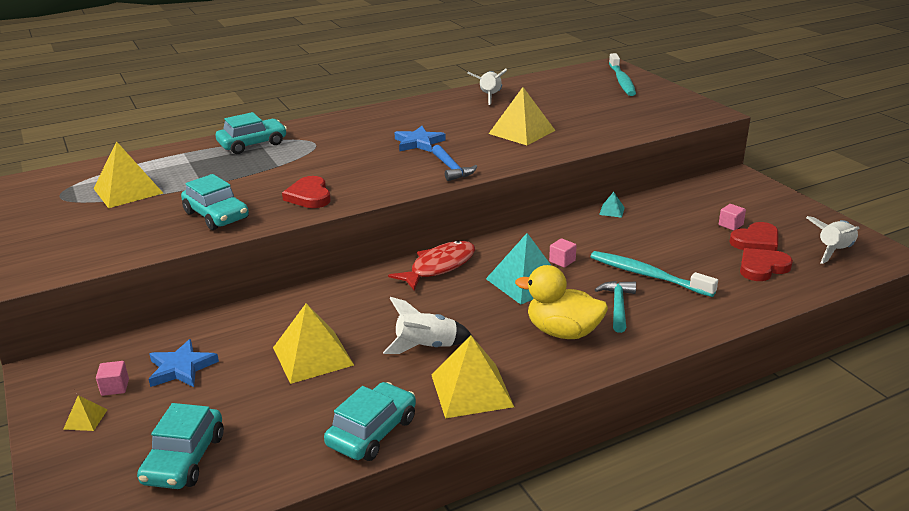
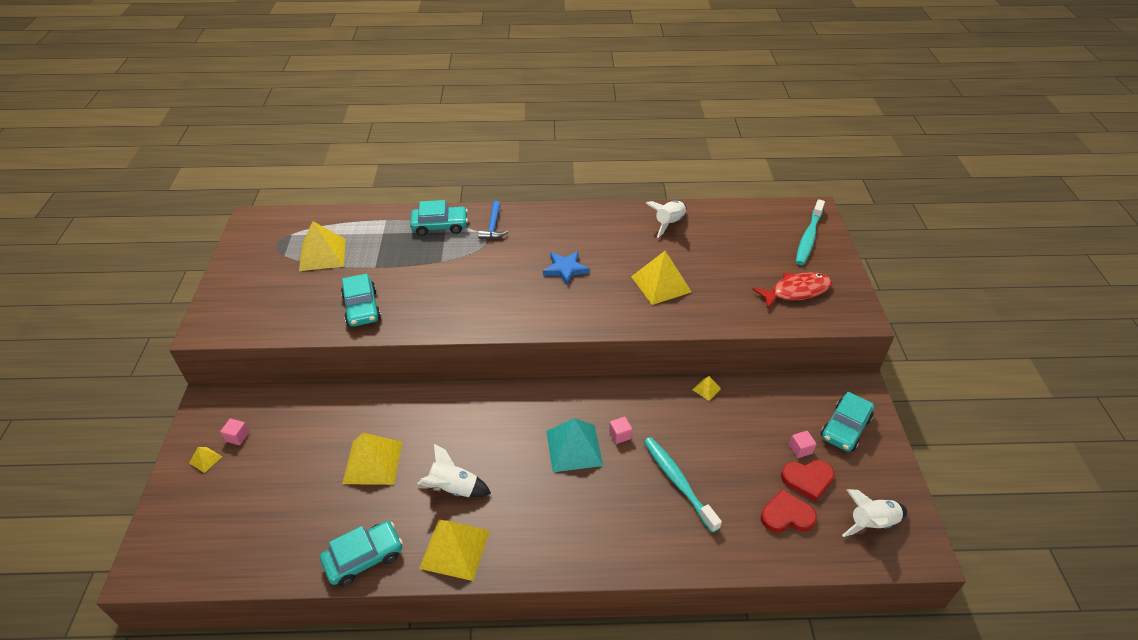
camera: 25 degrees right, 15 degrees up
(181, 368) = (285, 436): blue star -> none
(184, 459) = (239, 525): turquoise car -> turquoise car (845, 428)
(309, 196) = (439, 309): red heart -> none
(439, 267) = (520, 402): red fish -> red fish (796, 291)
(451, 169) = (568, 314): blue hammer -> blue hammer (493, 226)
(563, 332) = (563, 518): yellow duck -> none
(612, 211) = (706, 389): turquoise pyramid -> yellow pyramid
(618, 306) = (627, 508): turquoise hammer -> none

